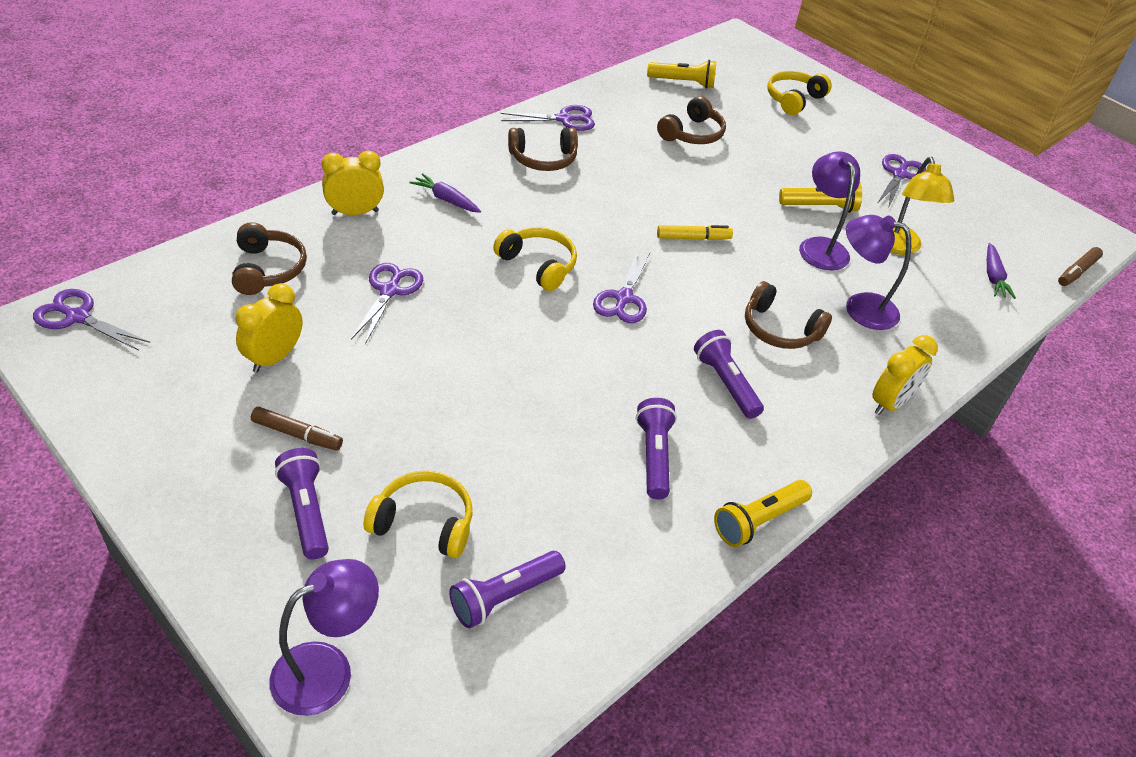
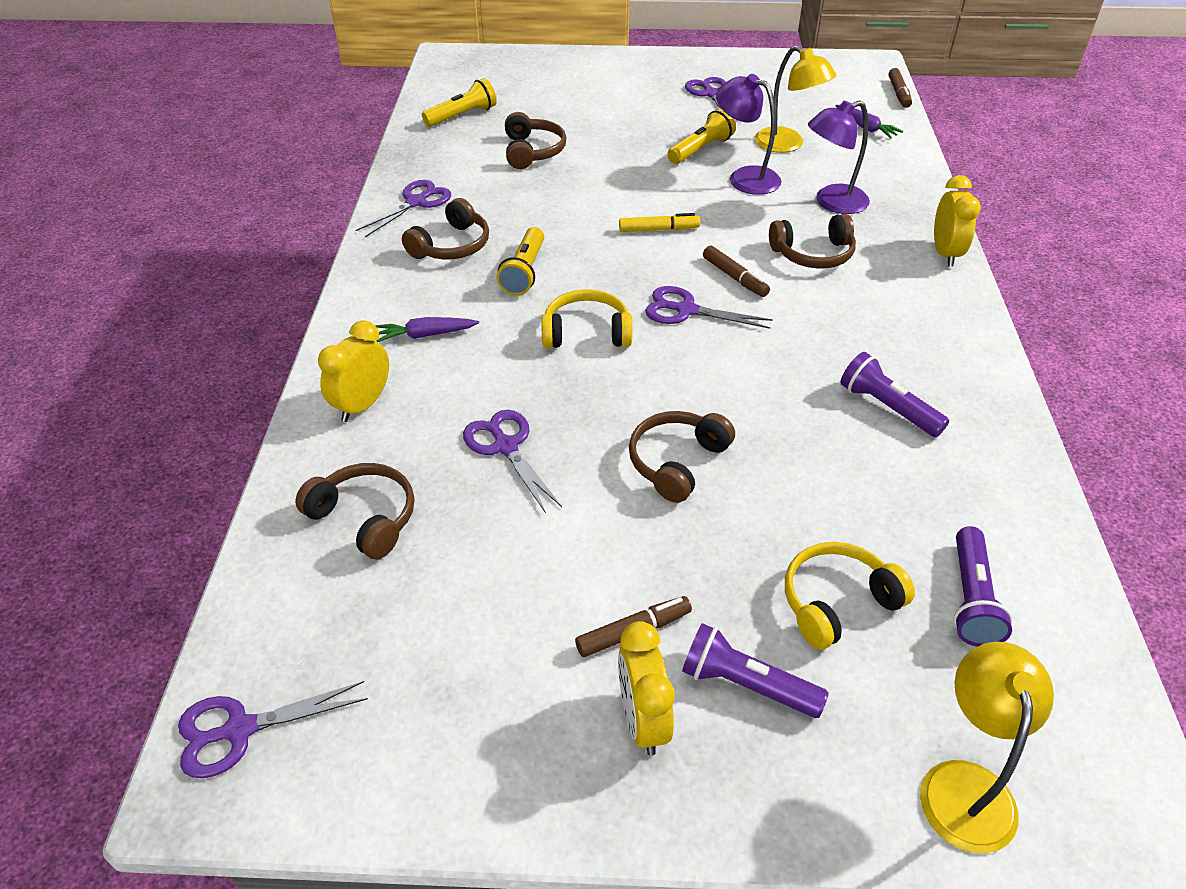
camera: 40 degrees left, 0 degrees up
(274, 358) = (504, 588): yellow clock -> yellow clock (642, 720)
(327, 669) = (966, 785): purple lamp -> yellow lamp
(466, 375) = (677, 462): none -> brown headphones
(624, 298) = (686, 310): purple scissors -> purple scissors turned 135 degrees clockwise
(693, 238) = (659, 230): yellow marker -> yellow marker turned 45 degrees clockwise
(693, 303) = (735, 277): none -> brown marker
(725, 383) = (843, 318): purple flashlight -> none
(758, 521) = (1007, 395): yellow flashlight -> yellow flashlight (524, 272)
(794, 99) = (562, 81): yellow headphones -> none

